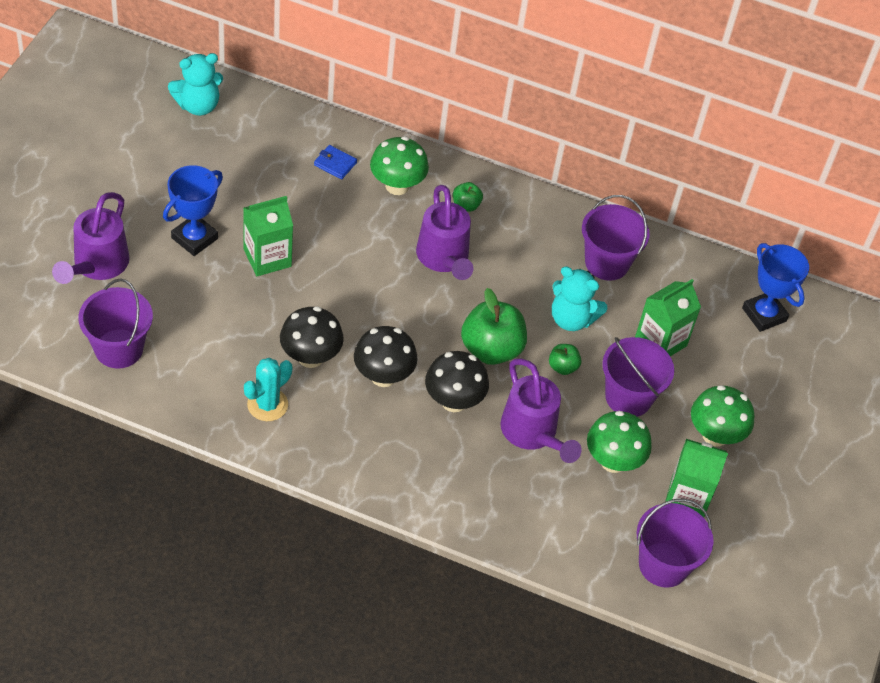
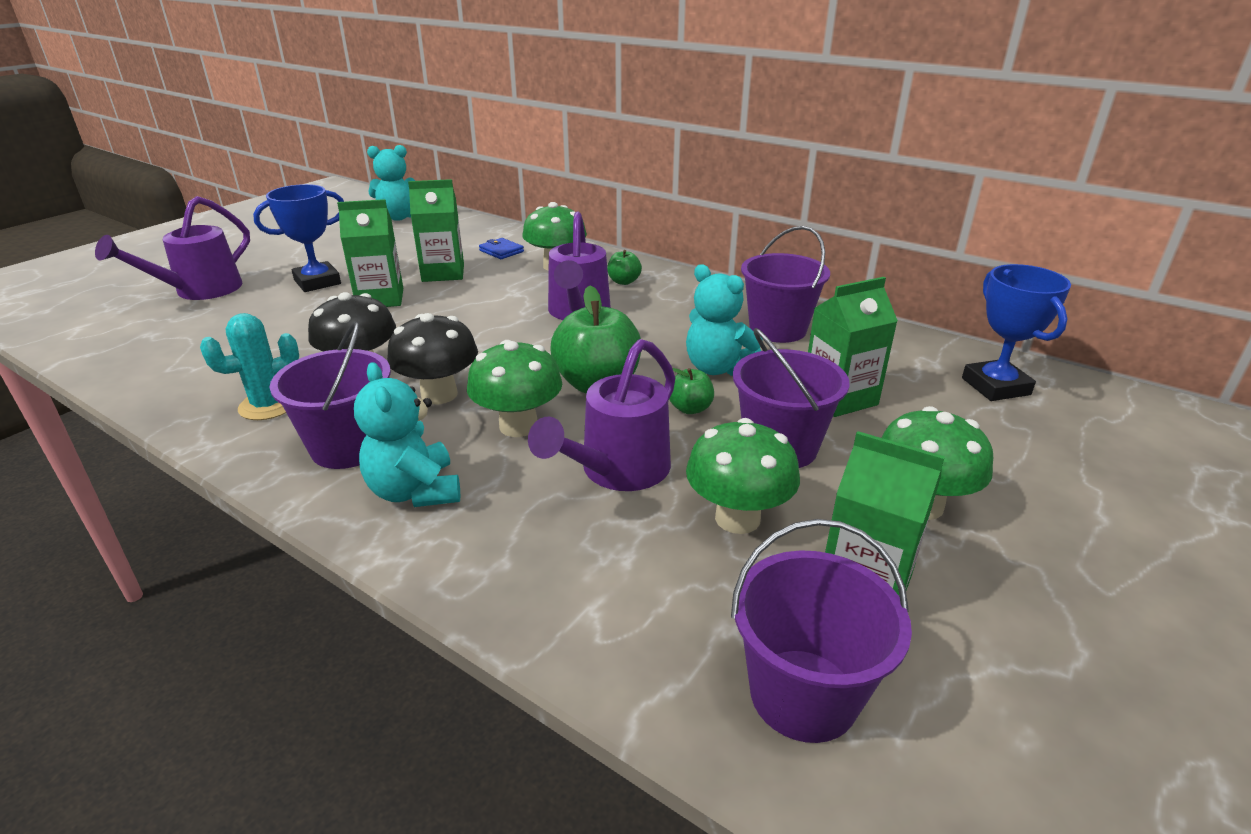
camera: 20 degrees right, 20 degrees down
(119, 349) = (148, 345): purple bucket -> purple bucket (348, 447)
(300, 209) = (443, 273): none -> green carton
(415, 469) = (415, 491): none -> turquoise teddy bear
(453, 401) = (518, 426): black mushroom -> green mushroom
(532, 434) = (617, 471): purple watering can -> purple watering can turned 45 degrees clockwise

